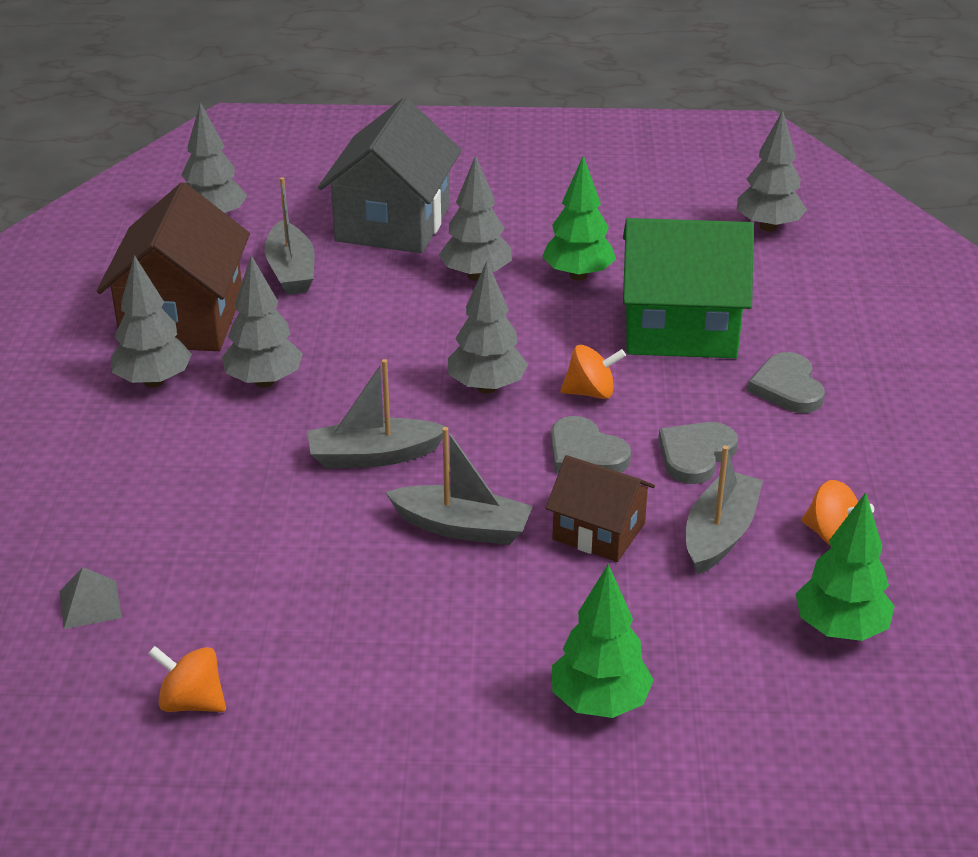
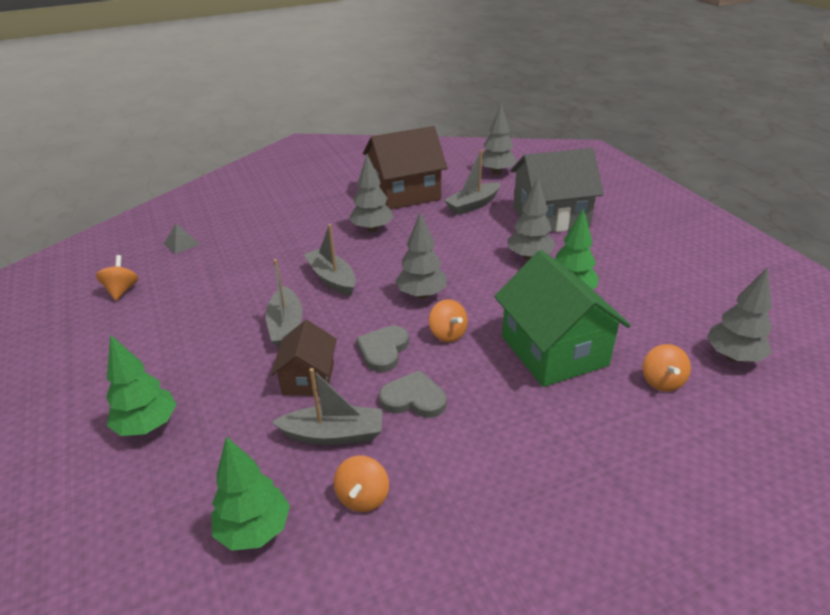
camera: 65 degrees right, 0 degrees up
(153, 381) = (350, 203): grey tree -> none
(777, 283) = (662, 381): none -> orange spinning top
(787, 387) = (530, 423): grey heart -> none

